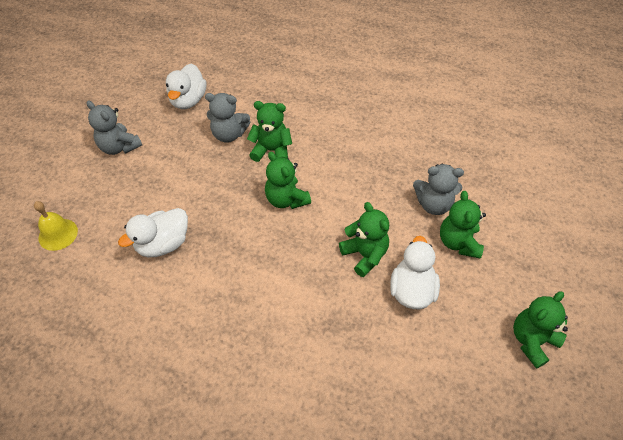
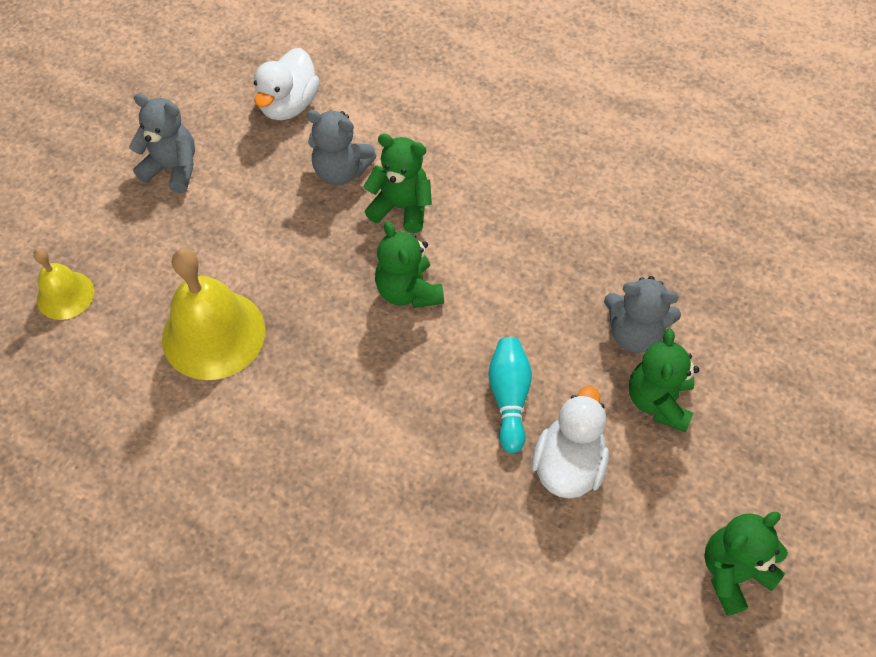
camera: 10 degrees right, 5 degrees up
(119, 147) = (173, 169): grey teddy bear -> grey teddy bear turned 150 degrees clockwise
(163, 244) = (213, 334): white duck -> yellow bell
(365, 255) = (509, 398): green teddy bear -> turquoise bowling pin

